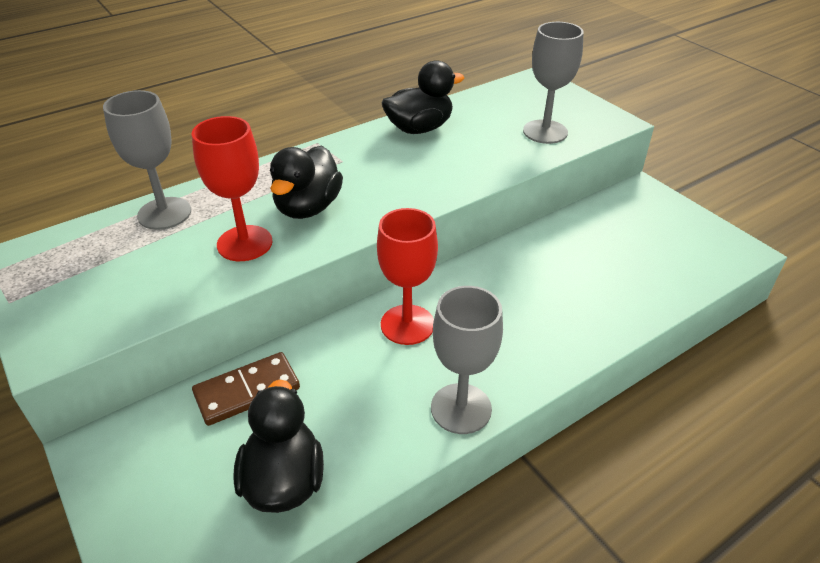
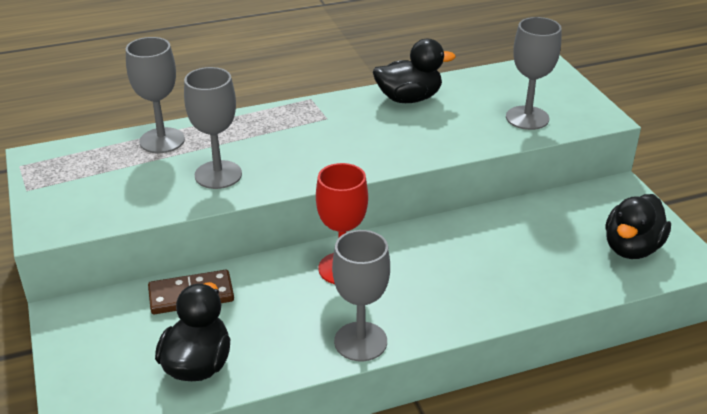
camera: 15 degrees right, 5 degrees down
(244, 243) = (218, 175): red goblet -> grey goblet
(308, 207) = (281, 154): black duck -> black duck (631, 248)

